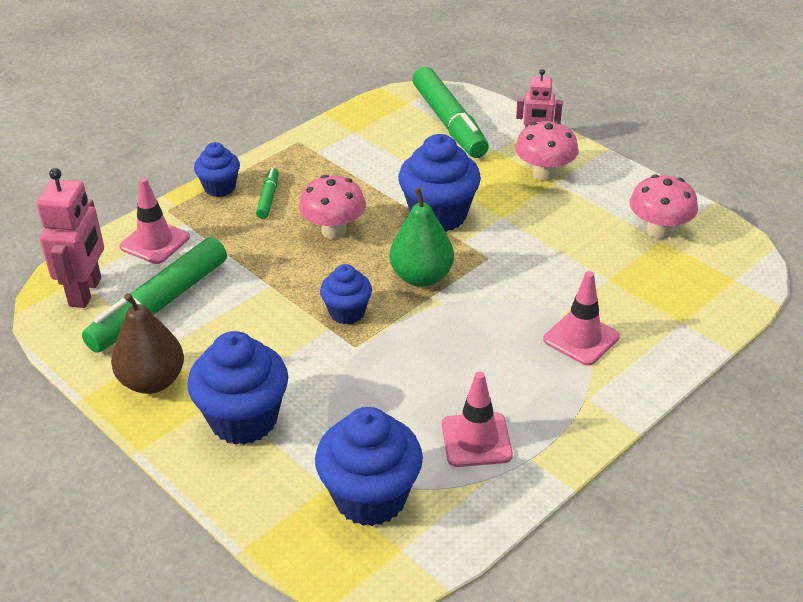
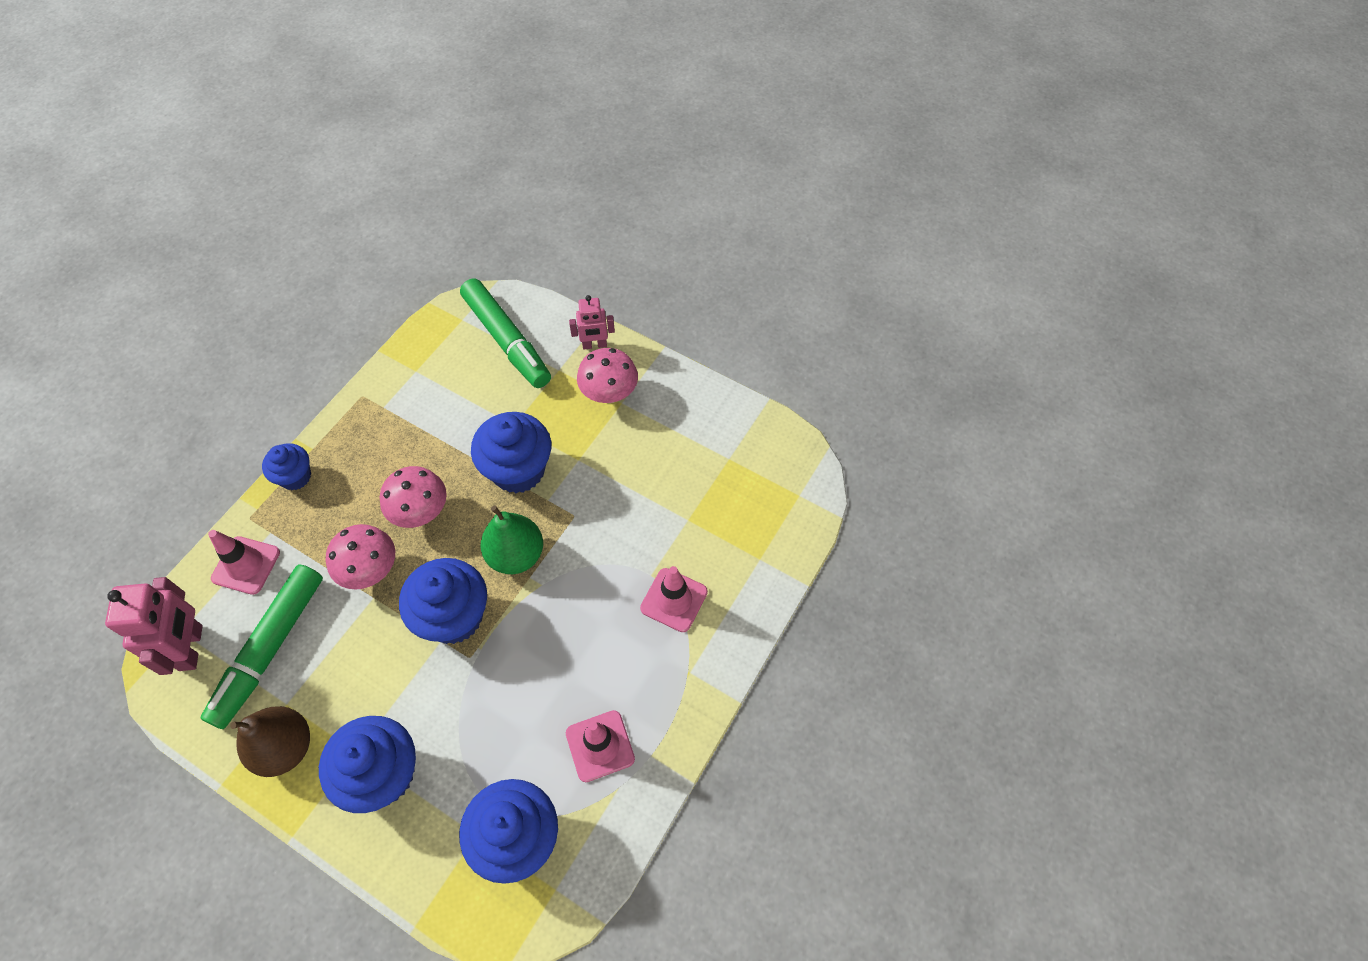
camera: 15 degrees left, 20 degrees up
(268, 198) = (347, 481): green marker -> none
(347, 312) = (454, 616): blue cupcake -> blue cupcake, size x1.72
(659, 231) = (725, 447): pink mushroom -> pink mushroom (370, 570)

